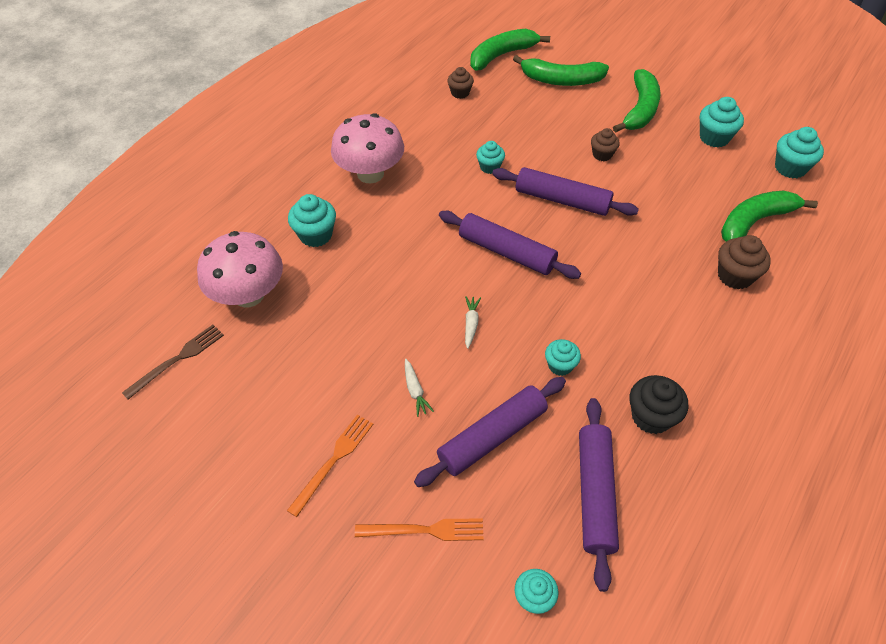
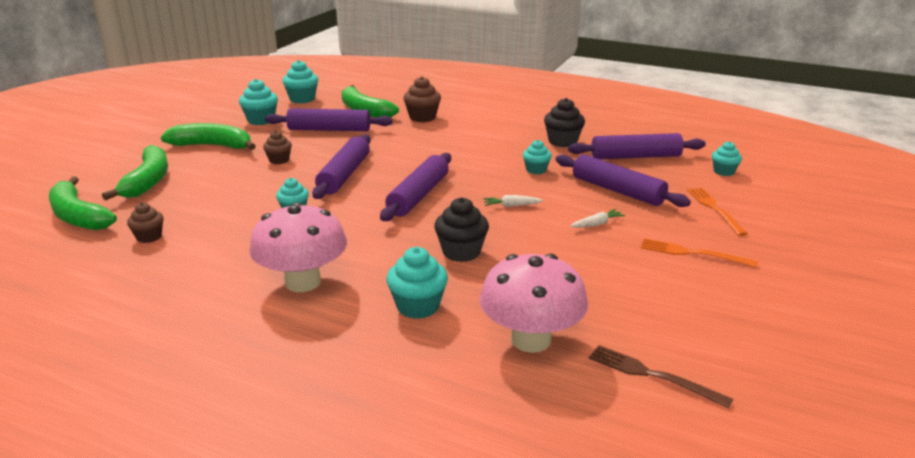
camera: 100 degrees left, 25 degrees down
(388, 271) = (461, 252): none -> black cupcake
(687, 190) = (329, 129): none -> purple rolling pin

